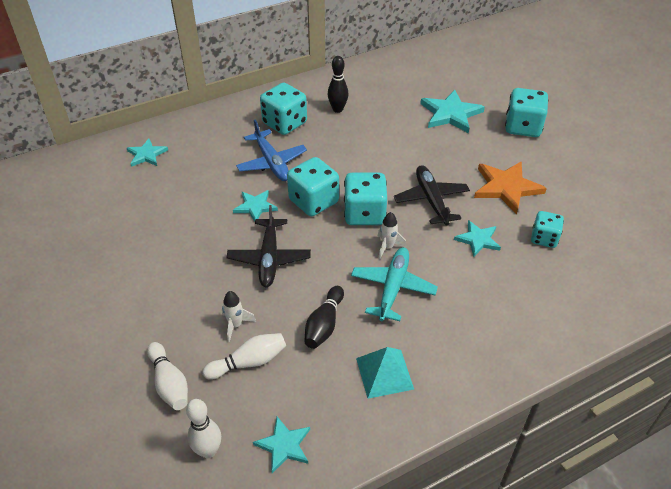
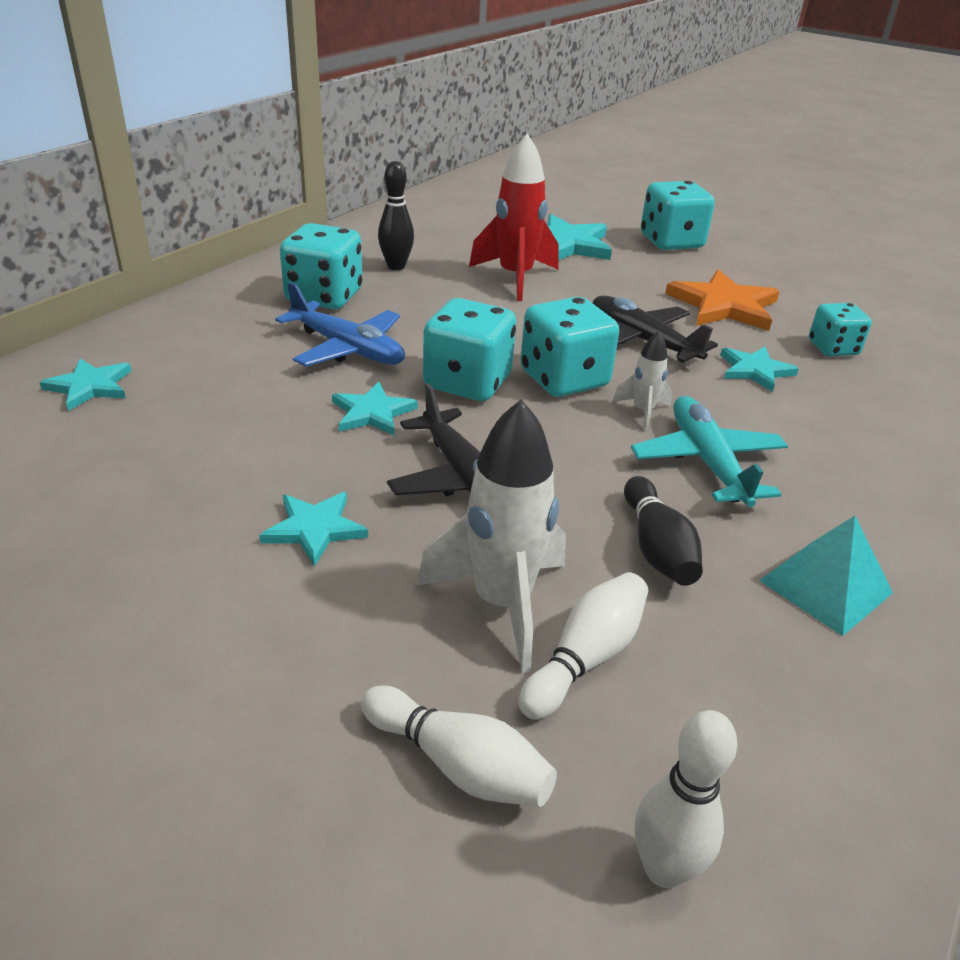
camera: 30 degrees left, 10 degrees down
(235, 325) = (502, 603): white rocket -> white rocket, size x1.98
(284, 445) = (794, 783): turquoise star -> turquoise star (315, 529)
(398, 134) = (515, 278): none -> red rocket

